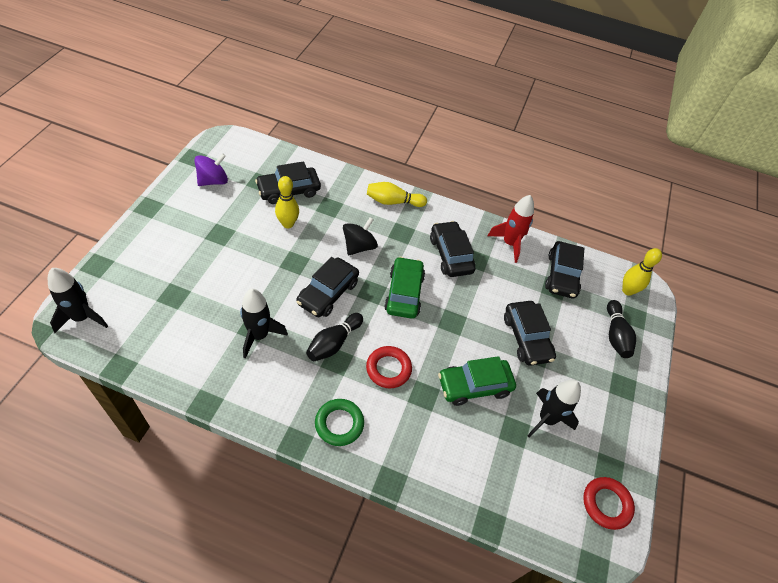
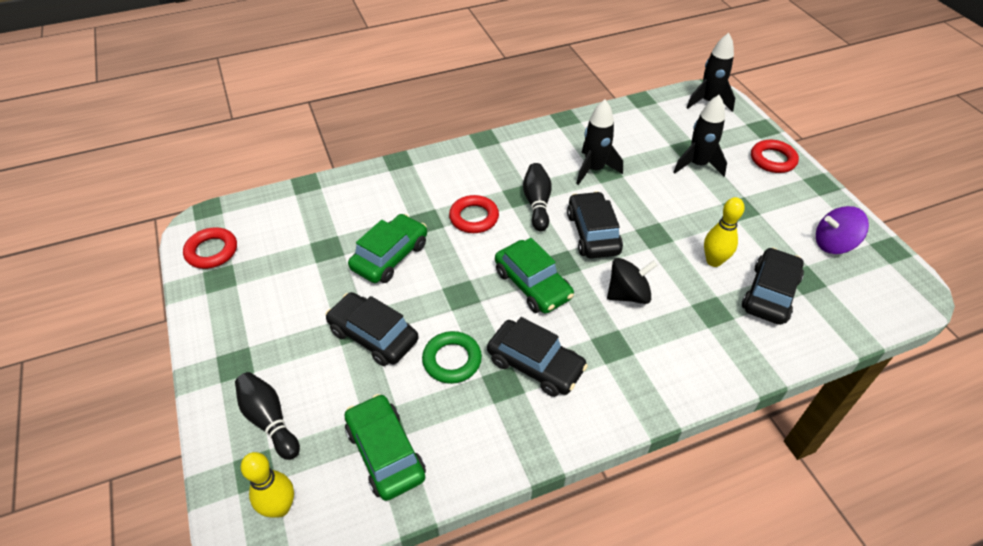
camera: 145 degrees right, 5 degrees down
(141, 241) = (772, 160): none -> red ring
(213, 181) = (833, 244): purple spinning top -> purple spinning top turned 75 degrees clockwise
(339, 424) = (468, 164): green ring -> green ring (452, 360)
(359, 246) = (628, 294): black spinning top -> black spinning top turned 105 degrees counterclockwise
(393, 202) = (669, 377): yellow bowling pin -> none
(509, 243) = (486, 443): red rocket -> none
(546, 419) = (303, 276): black rocket -> black rocket (697, 165)
(562, 275) = (385, 453): black car -> green car

